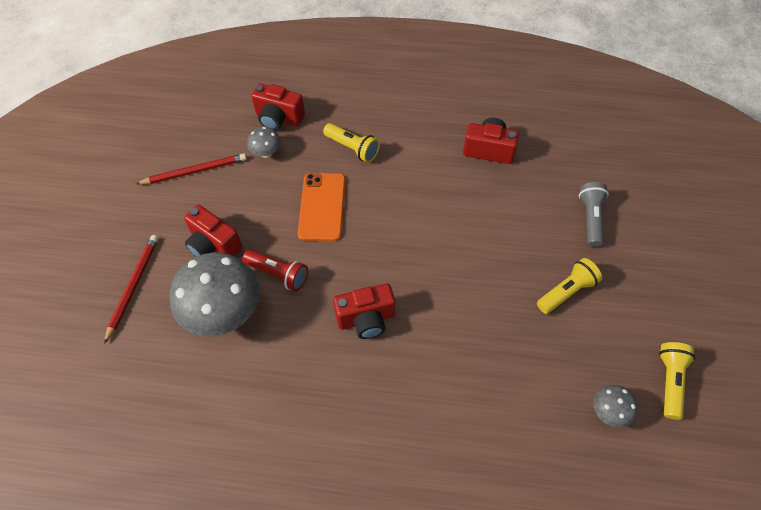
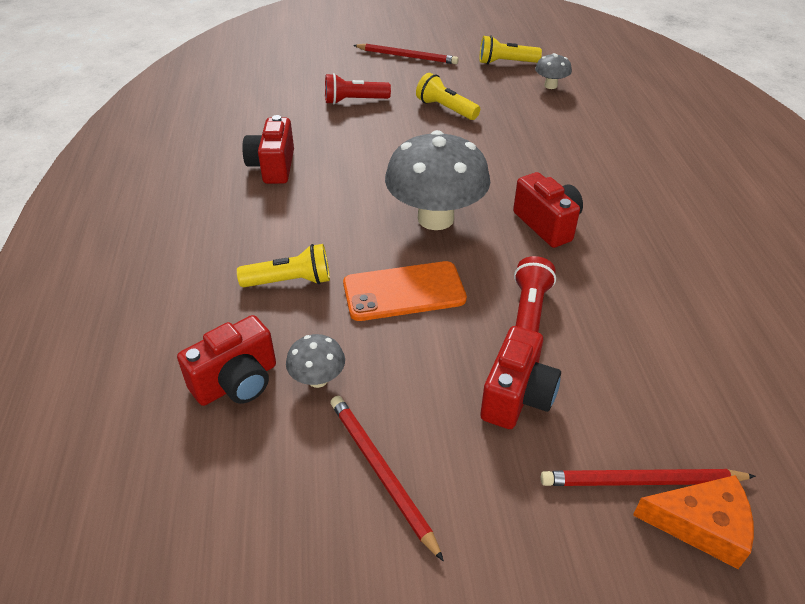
camera: 105 degrees left, 15 degrees down
(97, 304) = (701, 525): none -> orange cheese
(224, 313) = (615, 351): grey mushroom -> grey mushroom (435, 218)
(278, 118) = (237, 382): red camera -> red camera turned 45 degrees clockwise
(352, 148) = (290, 281): yellow flashlight -> yellow flashlight turned 60 degrees clockwise
(591, 219) = (354, 101): grey flashlight -> red flashlight
(688, 282) = (407, 56): none -> red pencil

